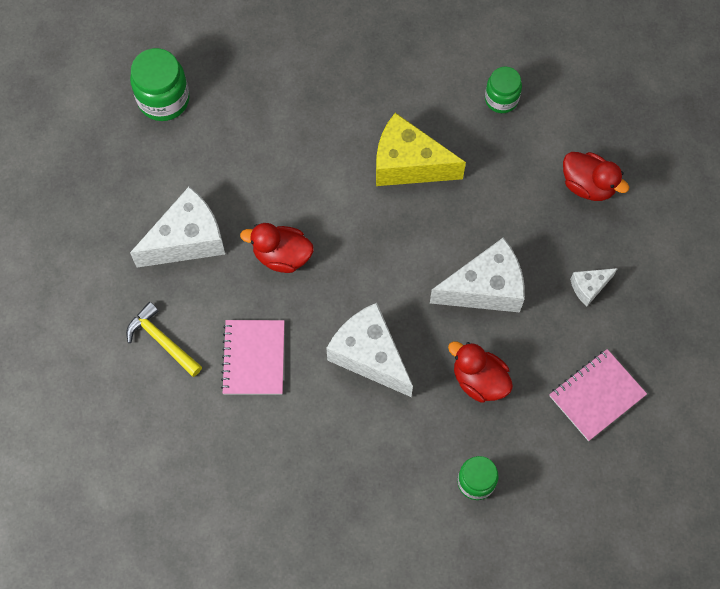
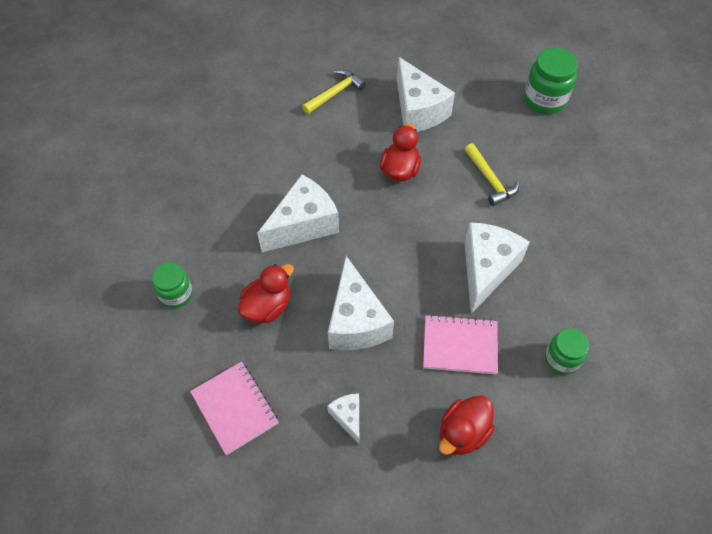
camera: 95 degrees right, 10 degrees down
(253, 358) = (313, 147): pink notebook -> pink notebook (460, 345)
(289, 160) = (490, 180): none -> yellow hammer
(408, 164) = (486, 269): yellow cheese -> white cheese

